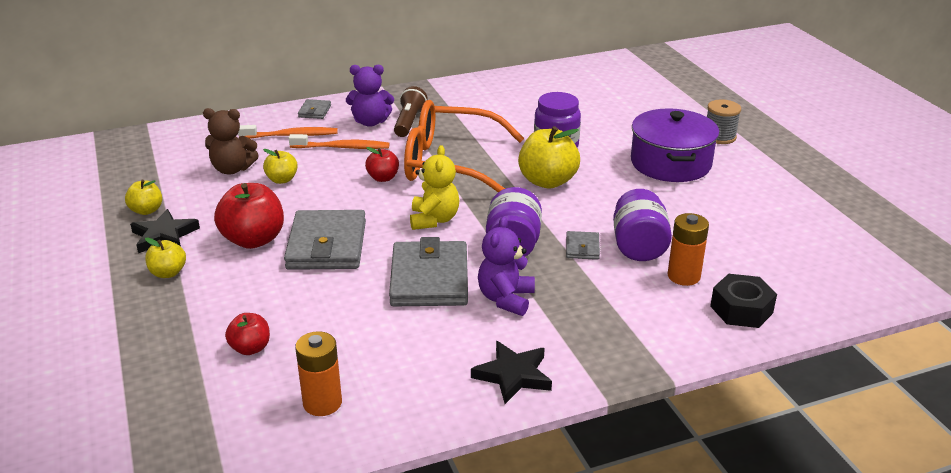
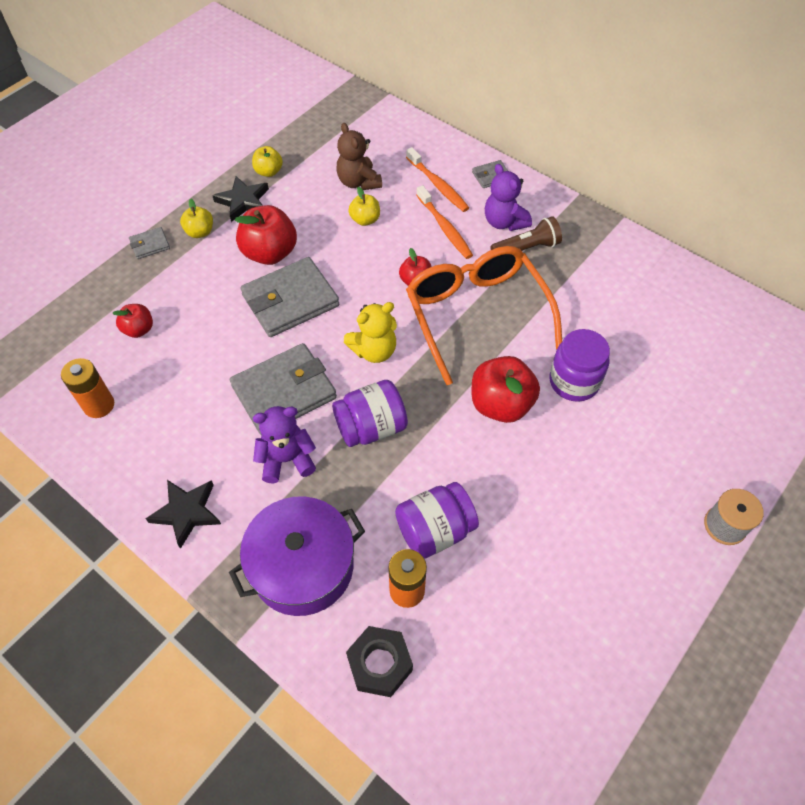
camera: 60 degrees right, 25 degrees up
(547, 181) = (501, 404): yellow apple -> red apple
(582, 248) = (402, 483): grey wallet -> grey wallet (150, 245)
(670, 163) = (622, 498): purple pot -> purple pot (302, 566)

